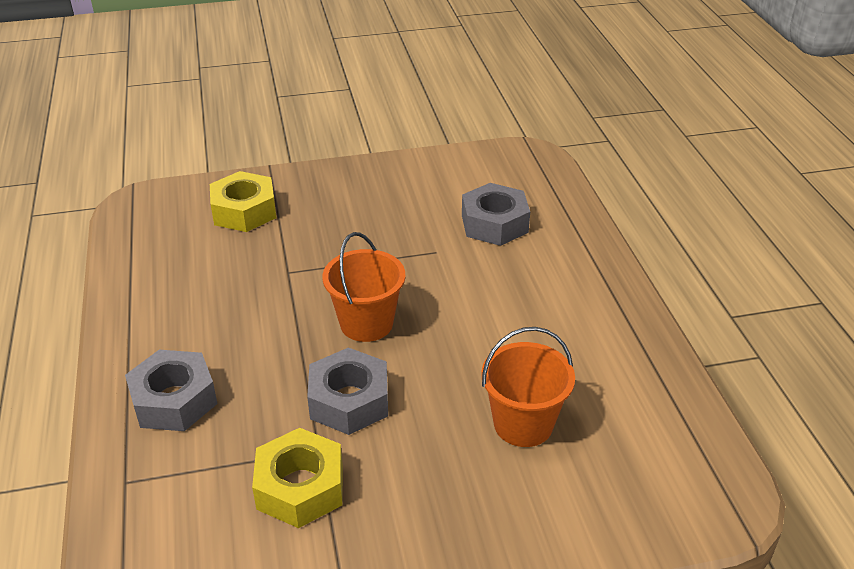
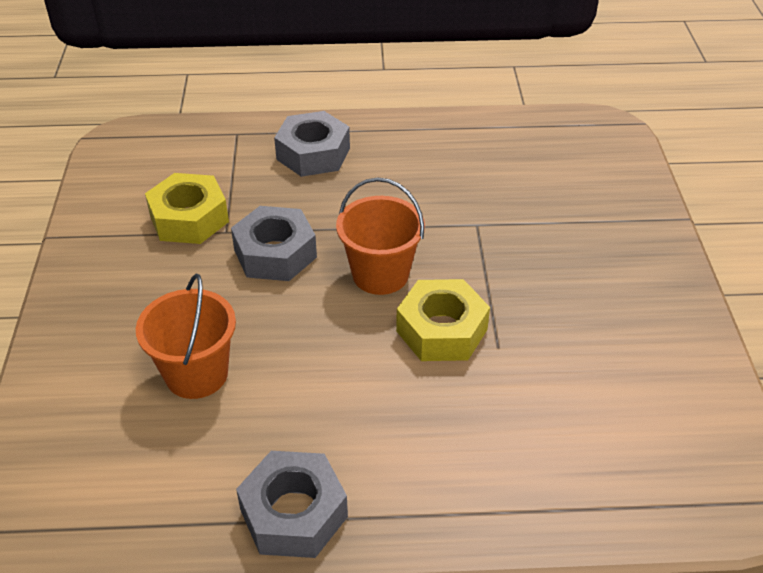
camera: 100 degrees right, 5 degrees up
(244, 211) = (589, 196): yellow nut -> yellow nut (442, 330)
(494, 224) = (552, 415): grey nut -> grey nut (294, 513)

